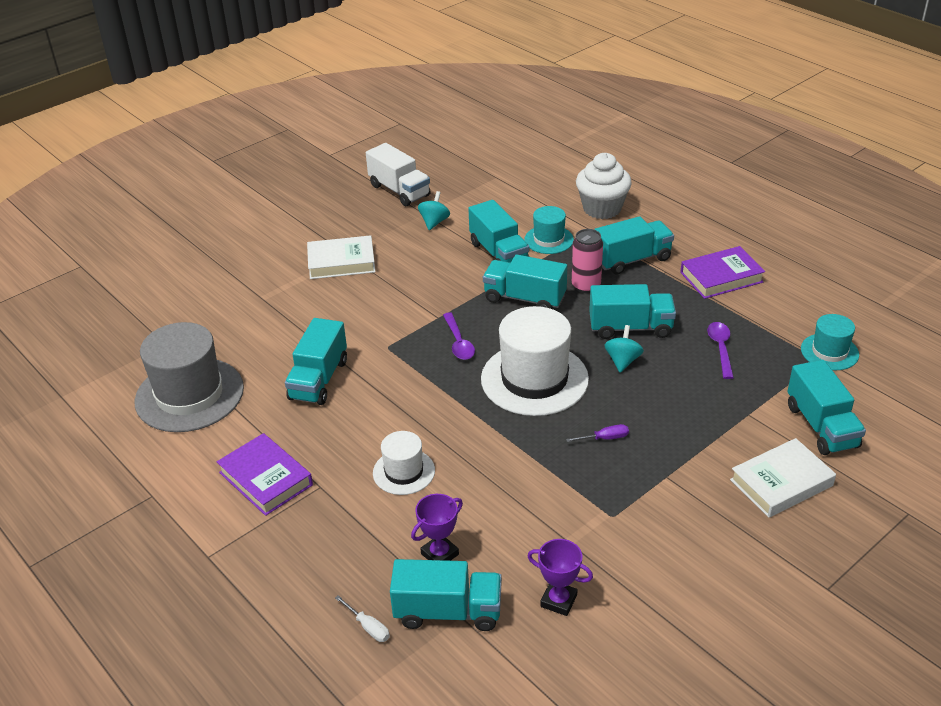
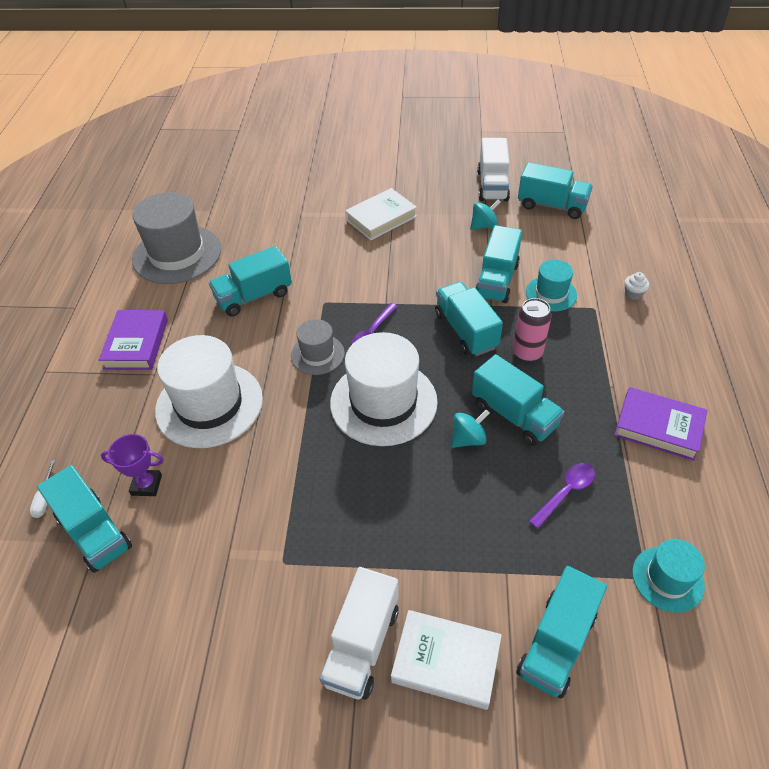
camera: 45 degrees right, 10 degrees up
(341, 262) = (381, 218): white book -> white book turned 75 degrees counterclockwise
(404, 472) = (209, 404): white hat -> white hat, size x1.88
(438, 383) = (317, 354): none -> grey hat
(558, 601) = (159, 594): purple trophy -> none
(602, 208) = (633, 294): white cupcake -> white cupcake, size x0.41
(605, 438) = (365, 493): purple screwdriver -> none
(632, 260) = (597, 356): turquoise truck -> turquoise truck (552, 206)
(725, 515) = (362, 645): none -> white truck

